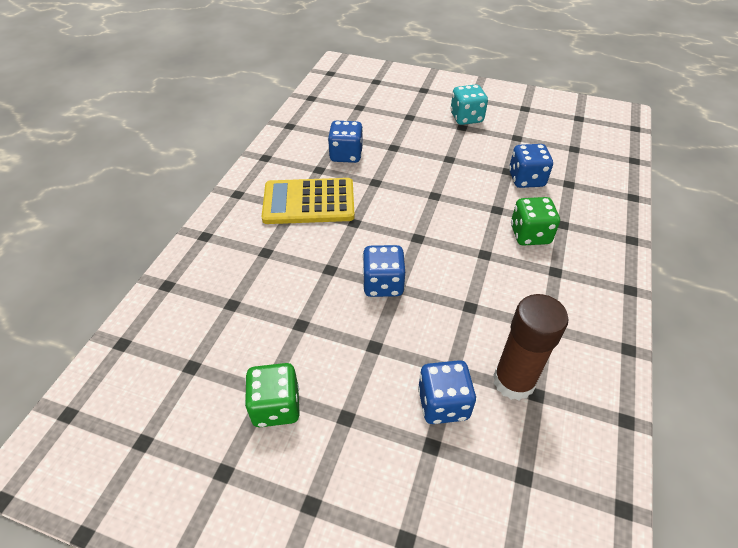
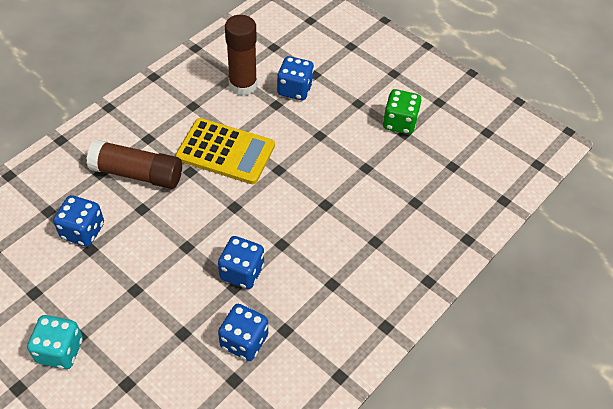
camera: 160 degrees left, 5 degrees up
(309, 202) = (315, 285): yellow calculator -> yellow calculator (225, 152)
(383, 284) = (288, 176): blue dice -> blue dice (242, 272)
(530, 234) = (137, 174): green dice -> brown glue stick

